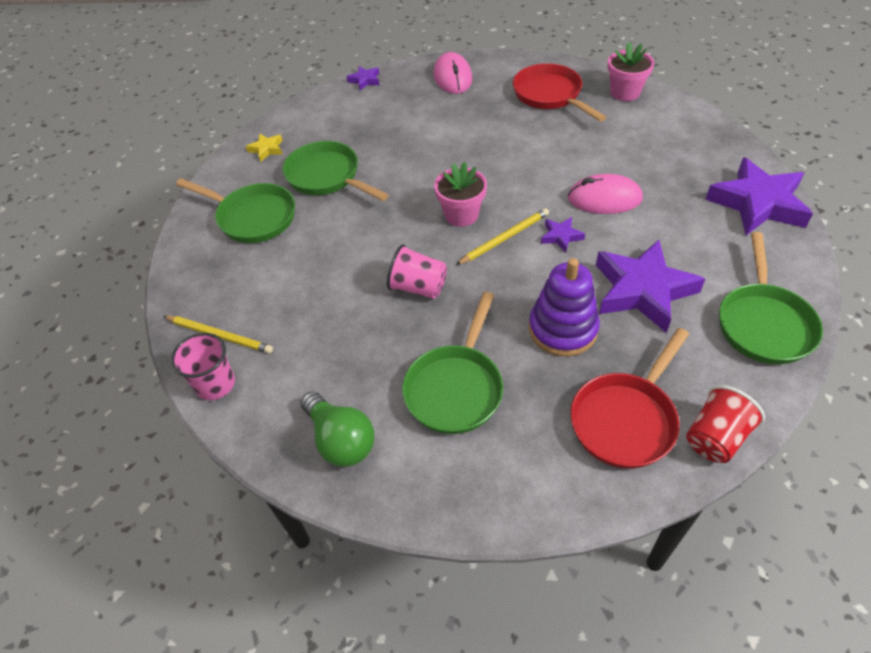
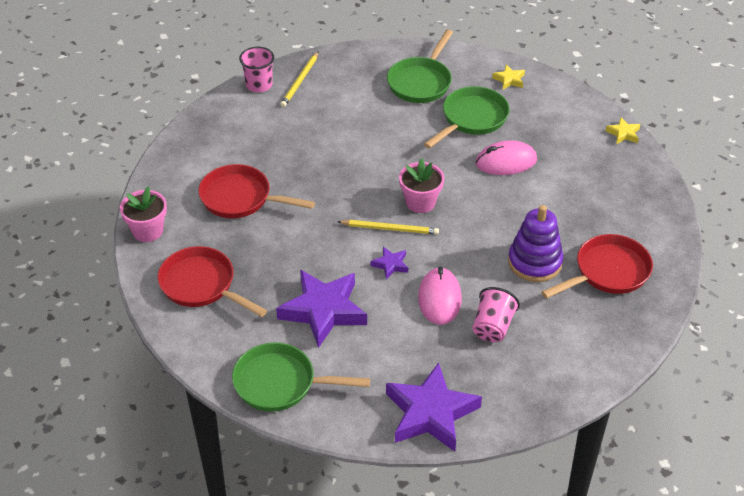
camera: 85 degrees right, 5 degrees down
(341, 440) = (207, 145): green light bulb -> none
(365, 80) = (623, 134): purple star -> yellow star
(418, 287) = (337, 178): pink cup -> pink cup (492, 327)
(453, 77) = (635, 197): pink mouse -> pink mouse (506, 162)
(456, 388) = (240, 198): green pan -> red pan
(505, 238) = (390, 229): yellow pencil -> yellow pencil turned 45 degrees counterclockwise
(563, 329) = (287, 258): purple stacking toy -> purple stacking toy (534, 262)
(625, 92) = (618, 335): pink flower pot -> pink flower pot (148, 231)
(715, 437) = (179, 332): red cup -> none

